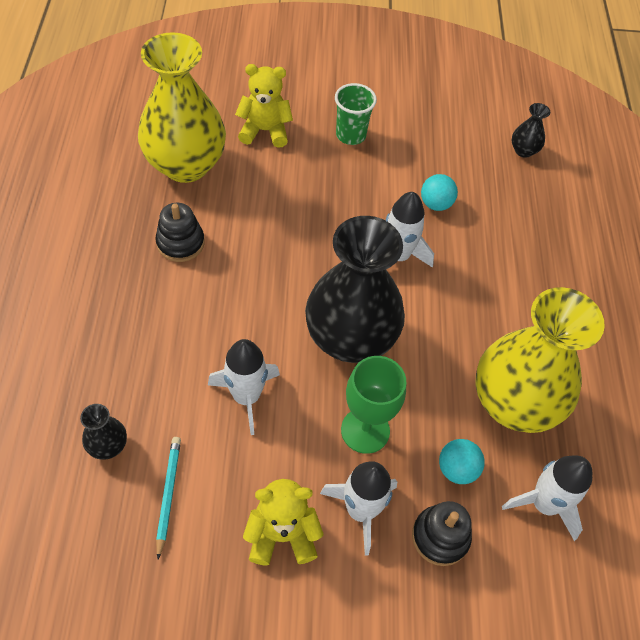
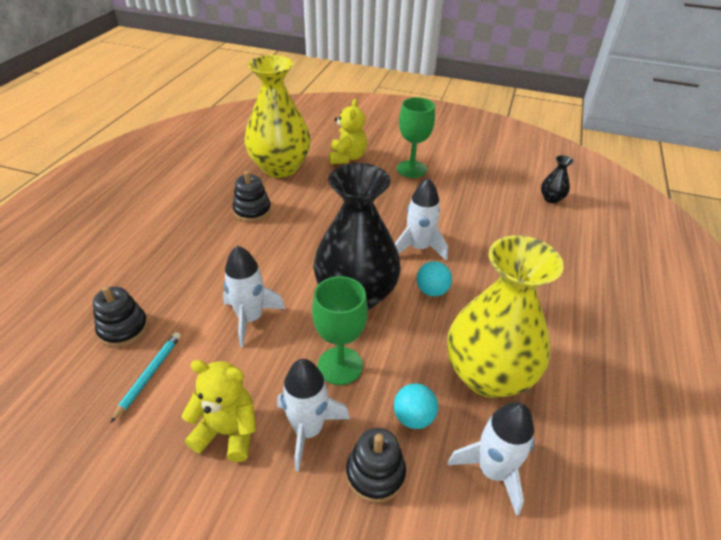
camera: 20 degrees right, 15 degrees down
(108, 446) = (123, 328): black vase -> black stacking toy
(265, 131) = (347, 157): yellow teddy bear -> yellow teddy bear turned 75 degrees clockwise
(351, 135) = (411, 169): green cup -> green goblet
(436, 204) = (464, 220): turquoise ball -> turquoise ball (432, 291)

